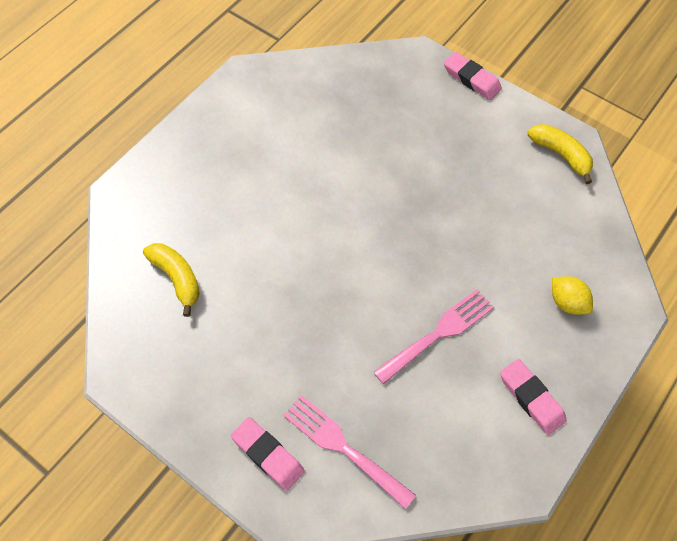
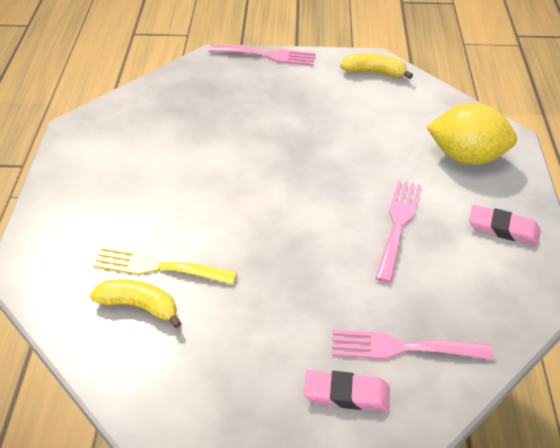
camera: 35 degrees left, 15 degrees down
(214, 251) = (158, 267): none -> yellow fork
(471, 79) = (267, 55): pink eraser -> pink fork
(567, 302) = (466, 156): yellow lemon -> yellow lemon, size x1.94

